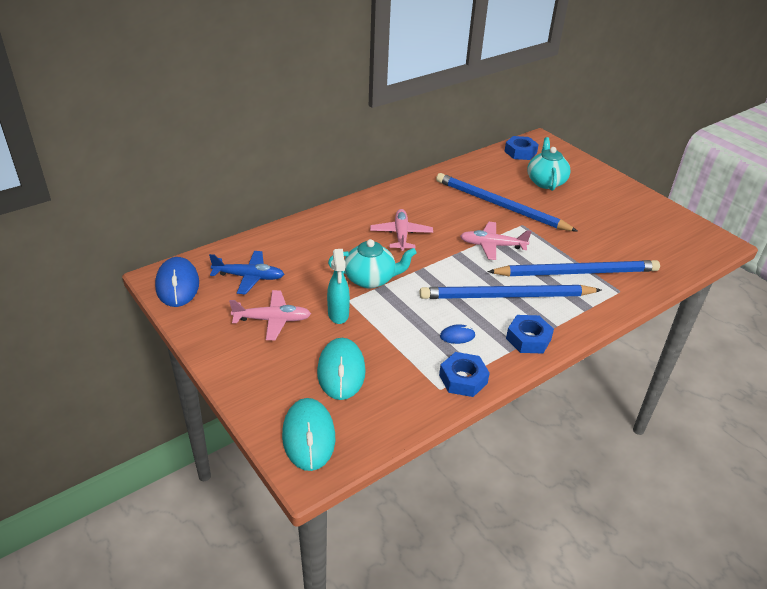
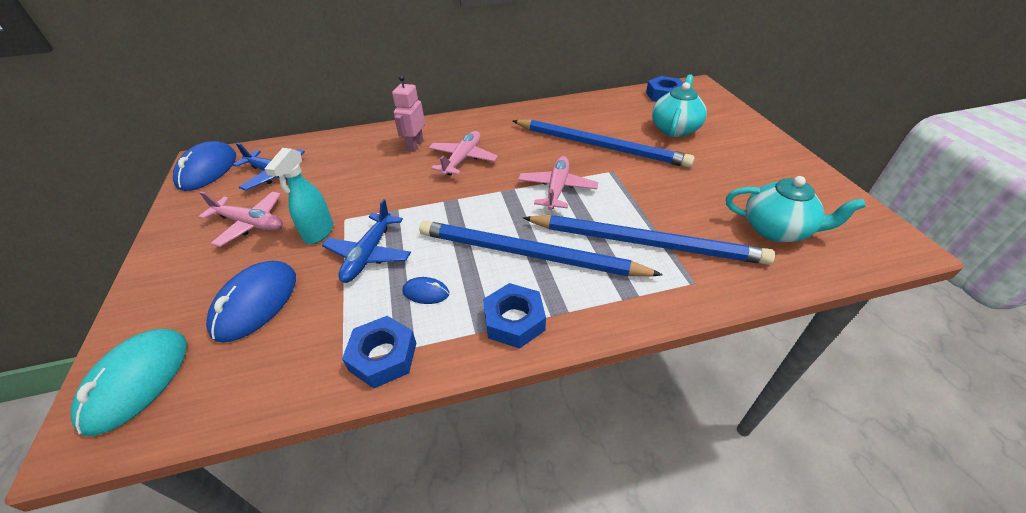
camera: 25 degrees right, 5 degrees up
(341, 371) = (256, 303): turquoise mouse -> blue mouse
(350, 230) = (415, 145): none -> pink robot
(371, 279) = (389, 200): turquoise teapot -> turquoise teapot (776, 230)
(393, 321) = (369, 254): none -> blue plane
(492, 245) = (557, 189): pink plane -> pink plane turned 75 degrees clockwise
(500, 205) = (600, 146): blue pencil -> blue pencil turned 150 degrees clockwise

